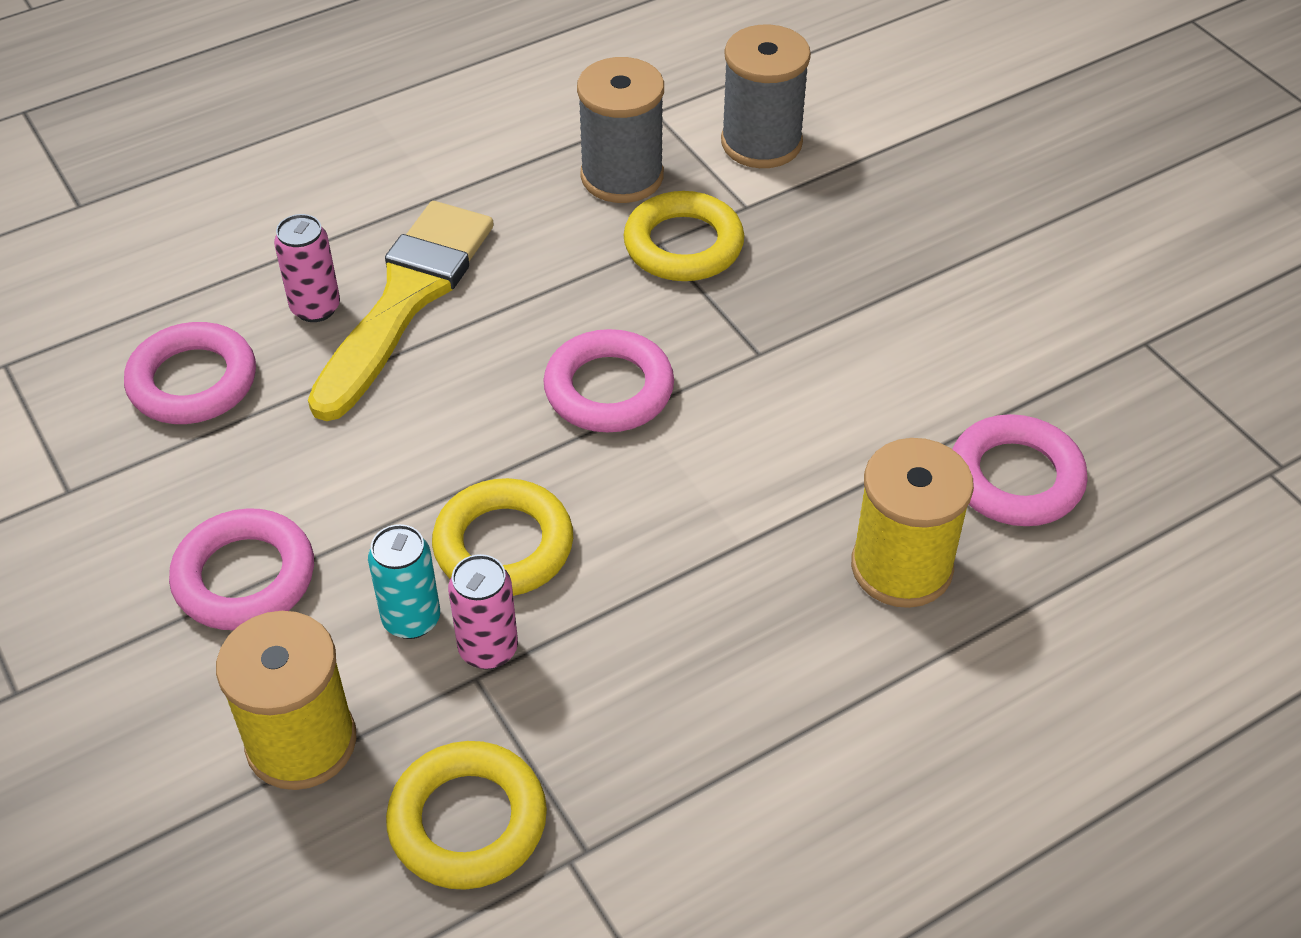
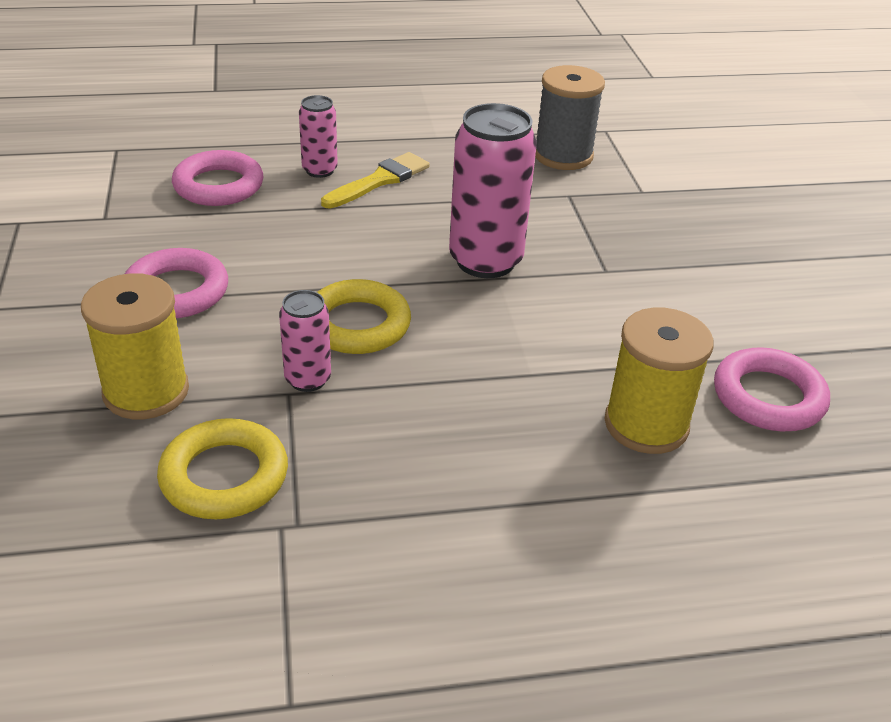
camera: 20 degrees right, 10 degrees down
(406, 299) = (379, 180): yellow brush -> yellow brush, size x0.61
(411, 619) = (267, 346): turquoise can -> none
(609, 389) = (485, 261): pink ring -> pink can
(683, 245) = (585, 200): yellow ring -> none
(761, 143) = (671, 162): grey spool -> none

